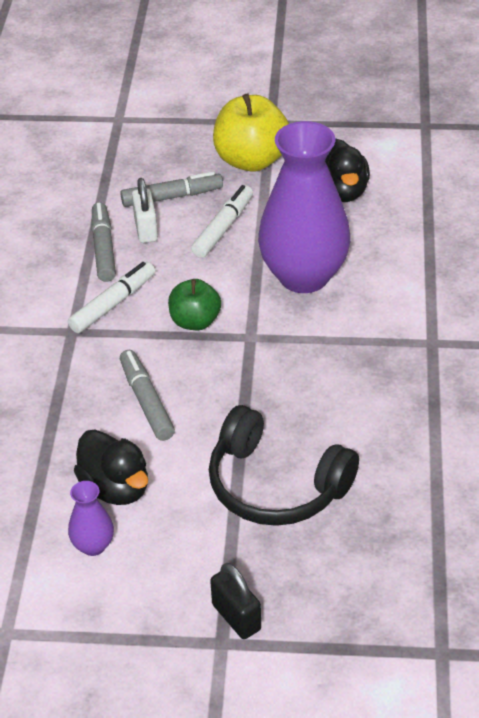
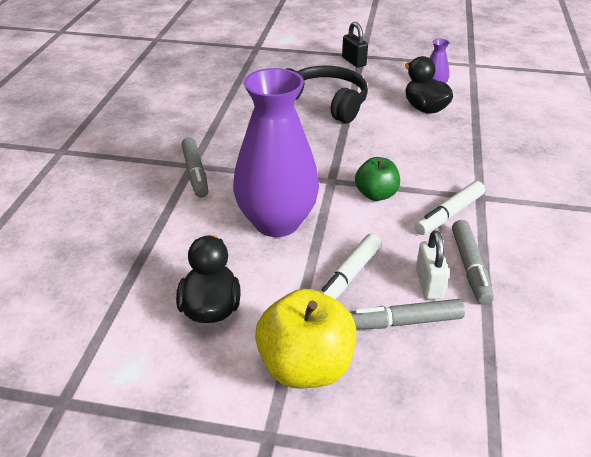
camera: 175 degrees left, 5 degrees down
(146, 401) = (411, 147): grey marker -> grey marker (195, 173)

